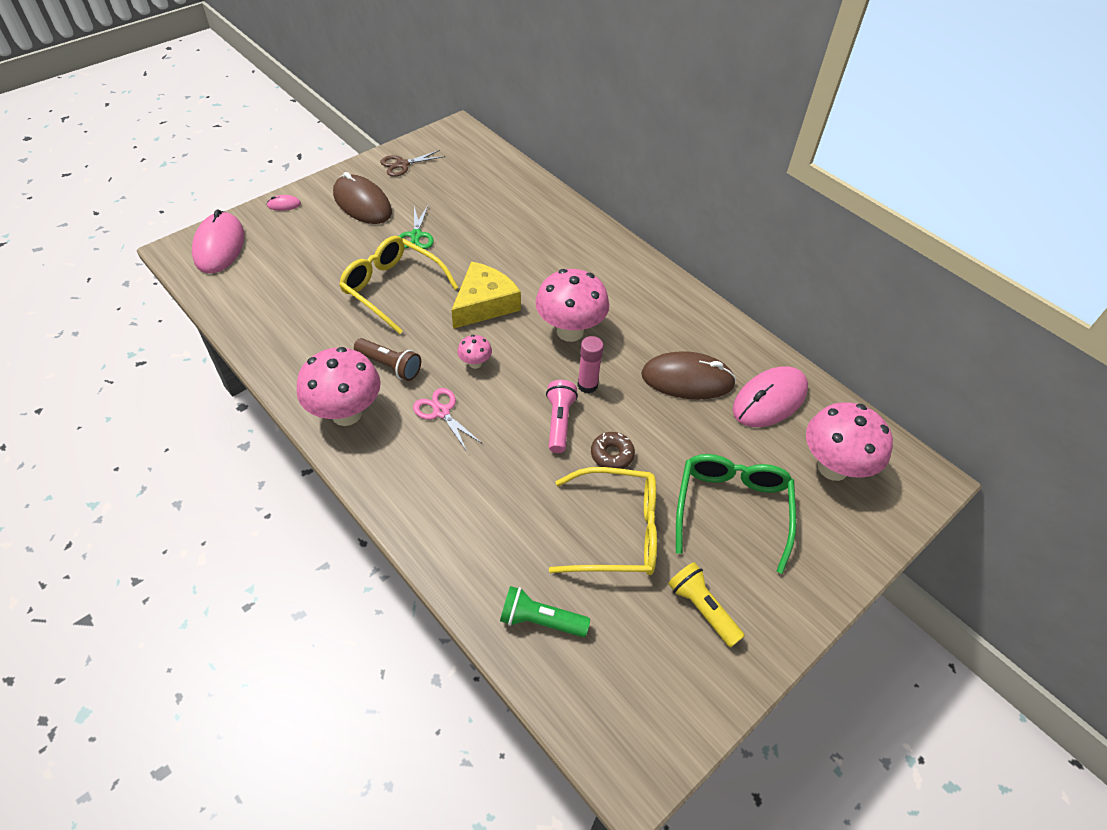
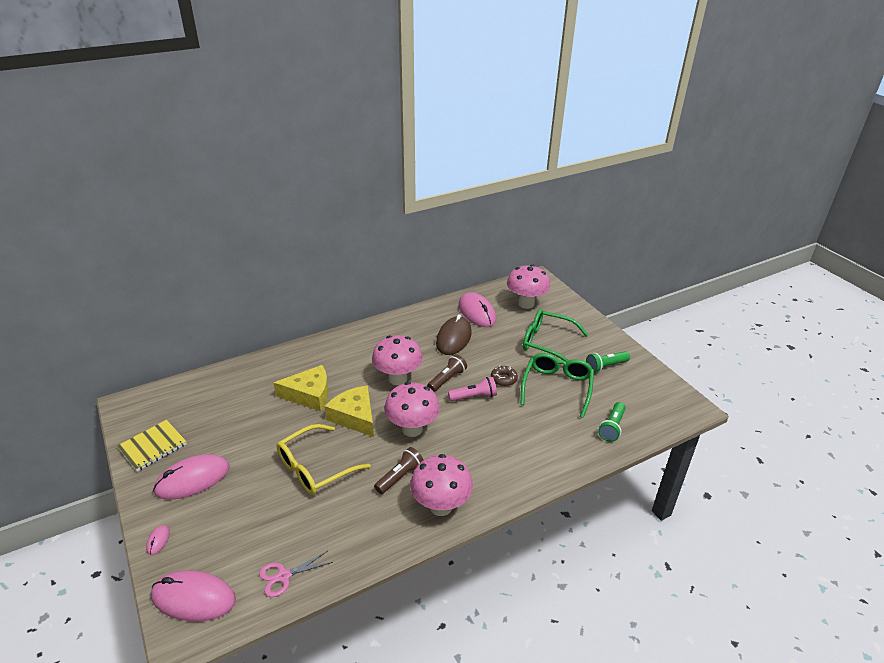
camera: 75 degrees left, 15 degrees down
(362, 203) = (192, 479): brown mouse -> pink mouse
(402, 165) = (153, 446): brown scissors -> yellow notebook
(416, 235) = (257, 447): green scissors -> none
(441, 412) = (452, 452): pink scissors -> pink scissors (284, 576)
(475, 363) = (412, 429): pink mushroom -> pink mushroom, size x2.19
(512, 255) = (309, 395): none -> yellow cheese
(559, 422) = (474, 397): pink flashlight -> pink flashlight turned 150 degrees clockwise
(587, 385) = (447, 379): pink glue stick -> brown flashlight
(617, 531) = (557, 387): yellow glasses -> green glasses
(702, 609) = (606, 366): yellow flashlight -> green flashlight

